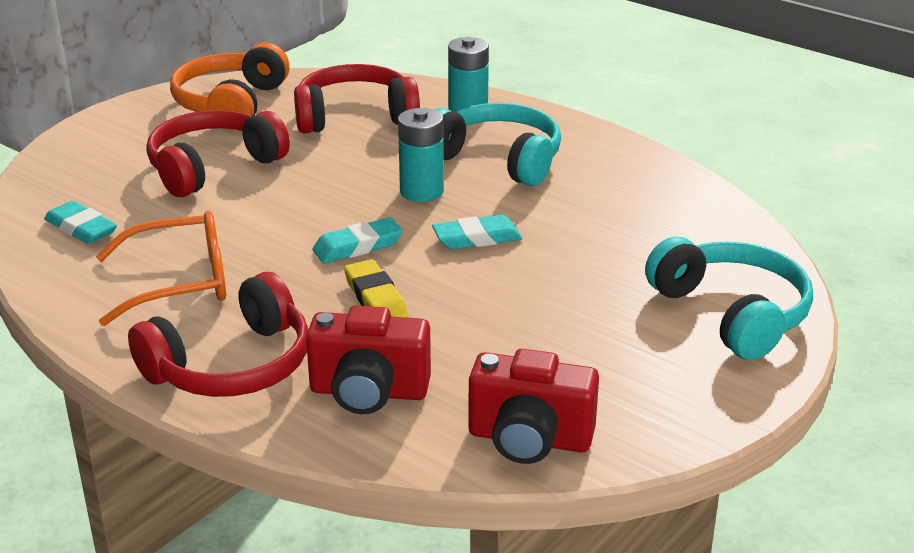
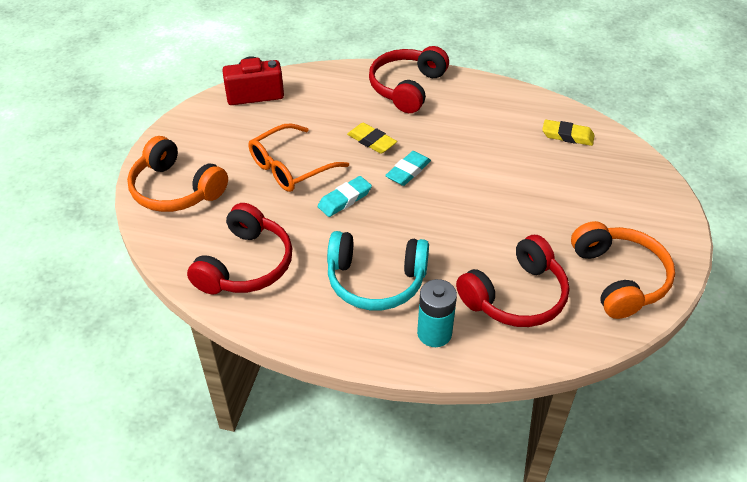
camera: 155 degrees right, 15 degrees up
(81, 228) = (567, 136): turquoise eraser -> yellow eraser
(180, 282) = (477, 120): orange glasses -> orange glasses (290, 167)
(213, 167) = (554, 206): red headphones -> red headphones (246, 265)
(368, 392) = (337, 93): red camera -> none
(421, 191) = (405, 229): turquoise battery -> none
(732, 313) = (176, 189): turquoise headphones -> orange headphones

